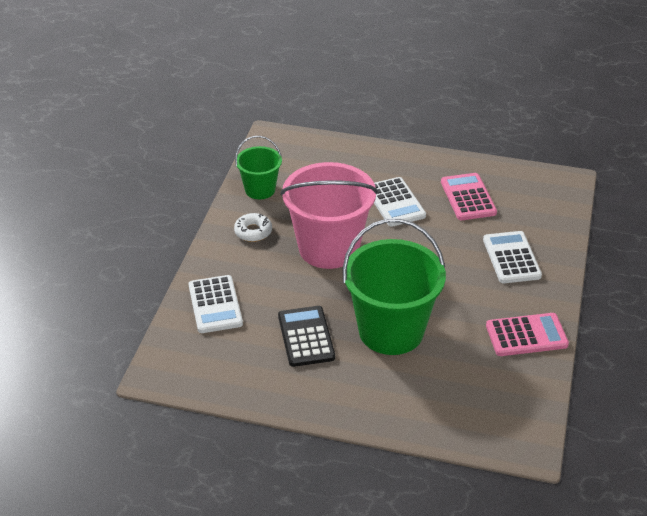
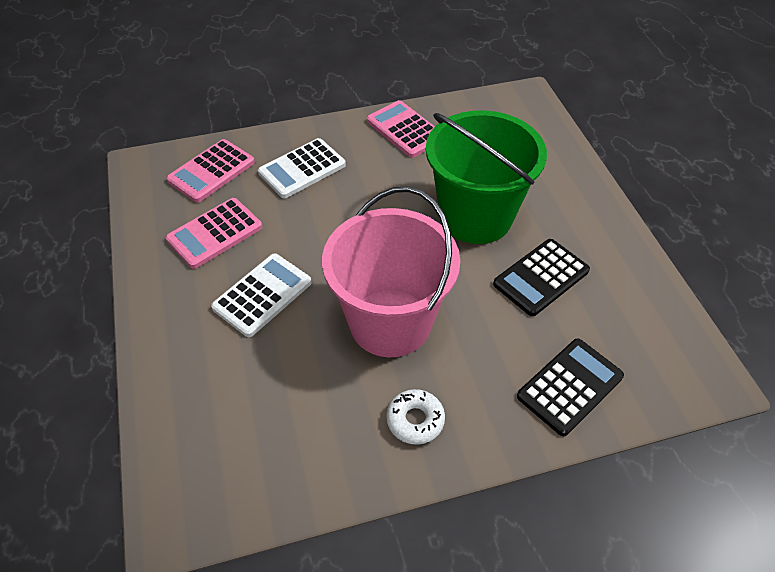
camera: 120 degrees left, 10 degrees up
(215, 305) = (570, 386): white calculator -> black calculator
(260, 189) = (320, 463): green bucket -> none
(538, 212) = (211, 171): none -> pink calculator

